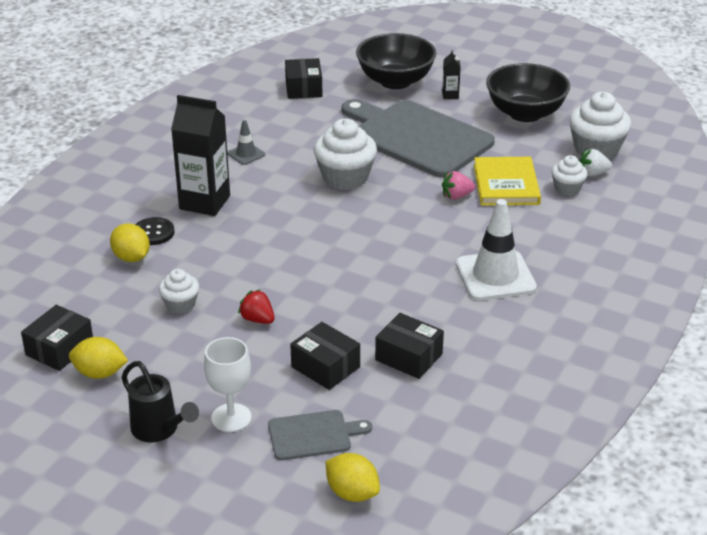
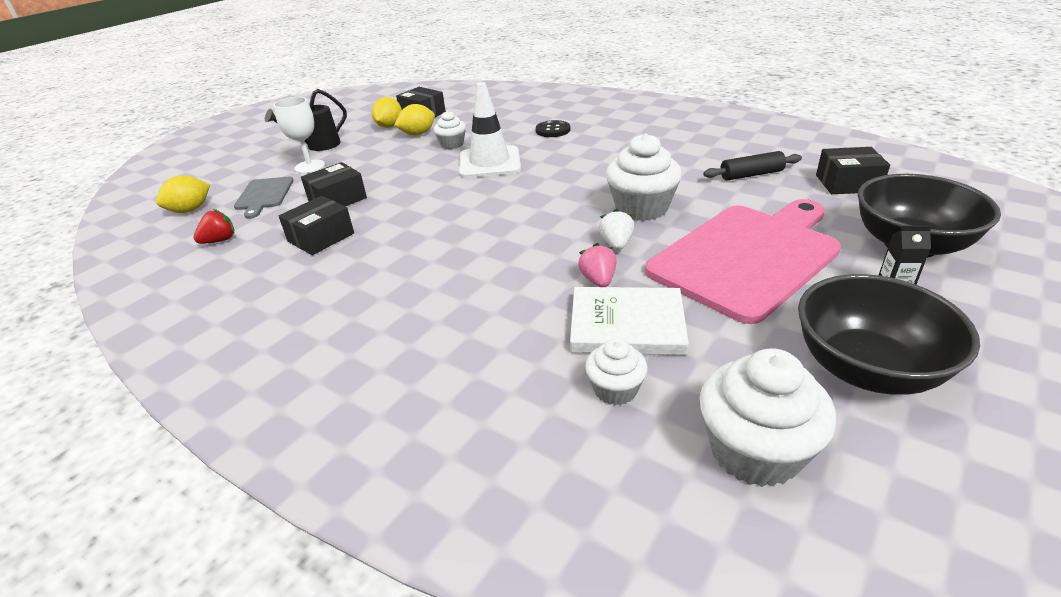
camera: 100 degrees right, 0 degrees up
(131, 258) = (520, 125): yellow lemon -> yellow lemon (417, 134)
(204, 202) = (596, 145): black carton -> none
(246, 154) = (684, 158): grey traffic cone -> none
(257, 319) = (417, 172): red strawberry -> red strawberry (219, 240)
(284, 125) = (751, 175): none -> black rolling pin
(417, 137) = (747, 257): grey cutting board -> pink cutting board
(495, 276) = (419, 298): white traffic cone -> white traffic cone (489, 163)
(506, 184) = (627, 325): yellow book -> white book
(593, 174) = (664, 431): white strawberry -> white strawberry (616, 244)

